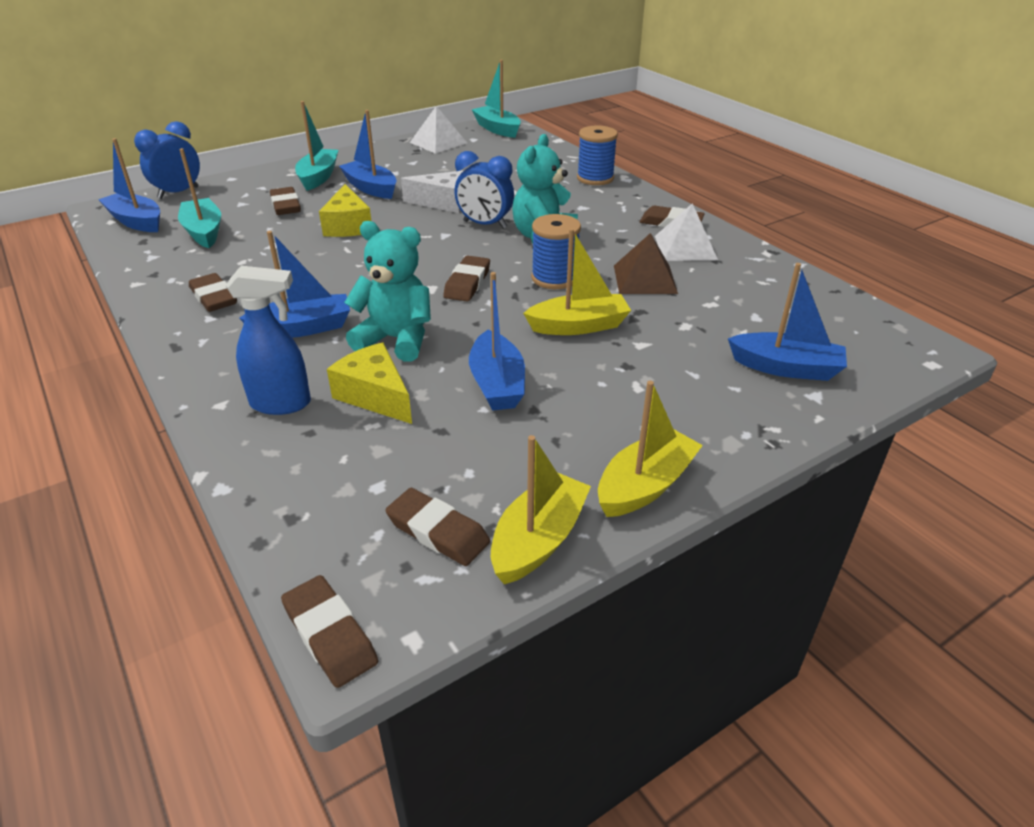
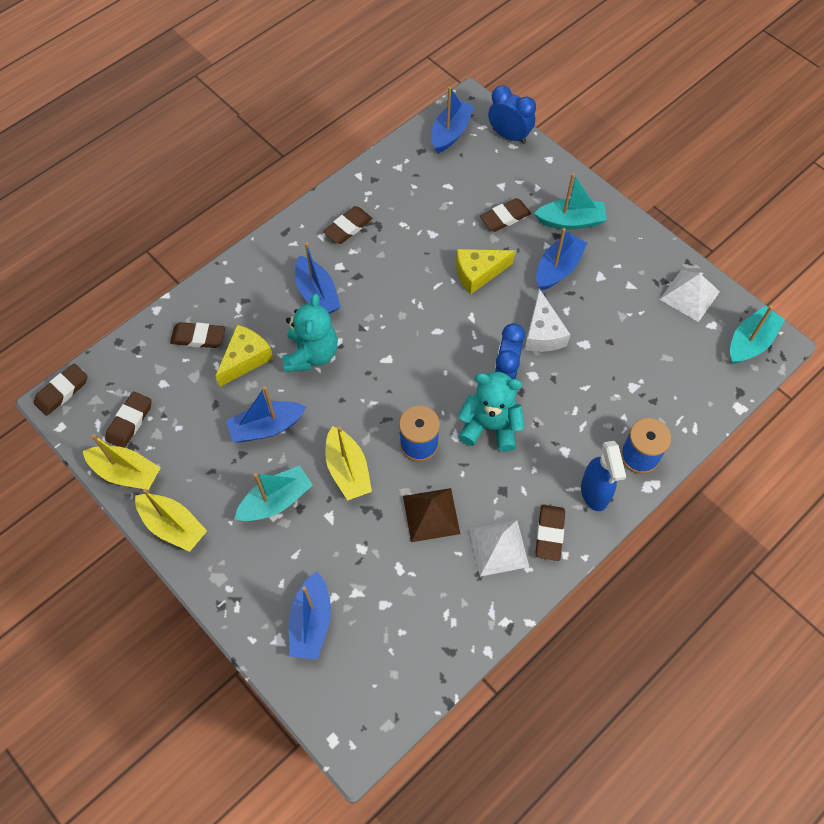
camera: 80 degrees right, 25 degrees up
(204, 232) = (444, 182): turquoise boat -> turquoise boat (276, 501)
(281, 403) = (232, 311): blue spray bottle -> blue spray bottle (594, 493)
(467, 283) = (398, 382): brown eraser -> brown eraser (198, 337)

